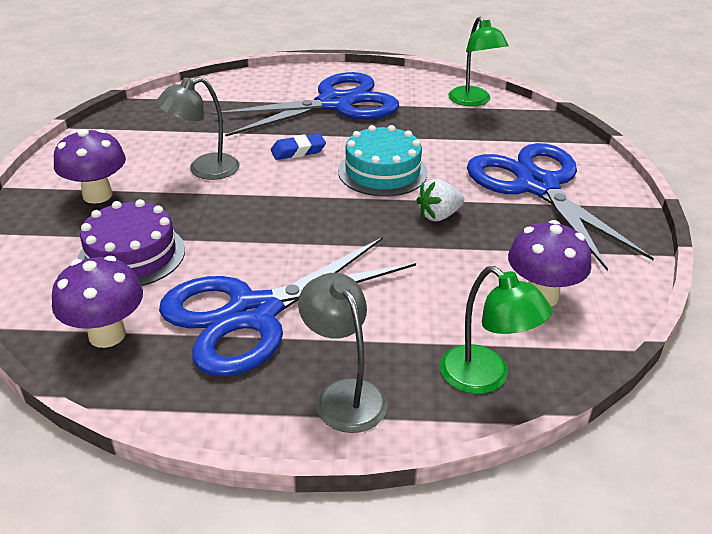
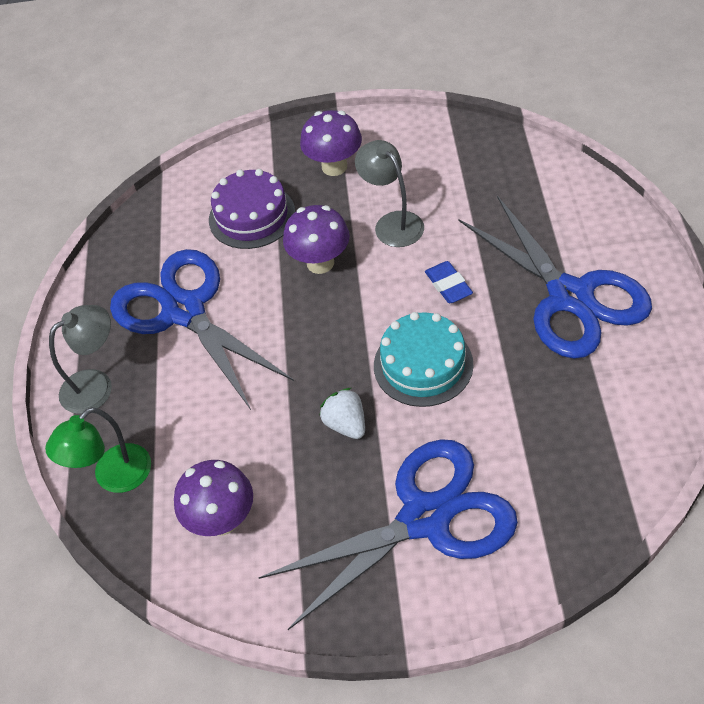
camera: 90 degrees right, 15 degrees up
(107, 335) = (156, 234): purple mushroom -> purple mushroom (320, 263)
(473, 101) = (631, 440): green lamp -> none

